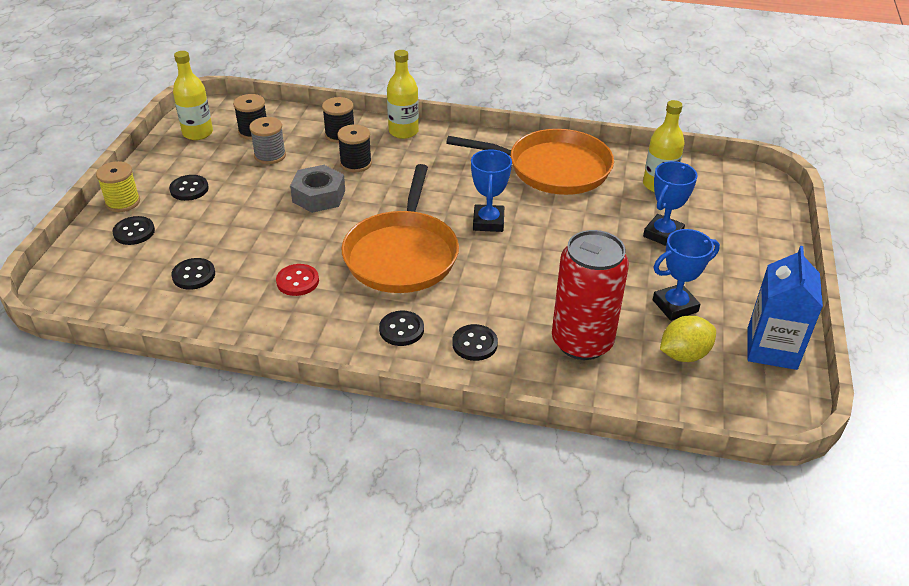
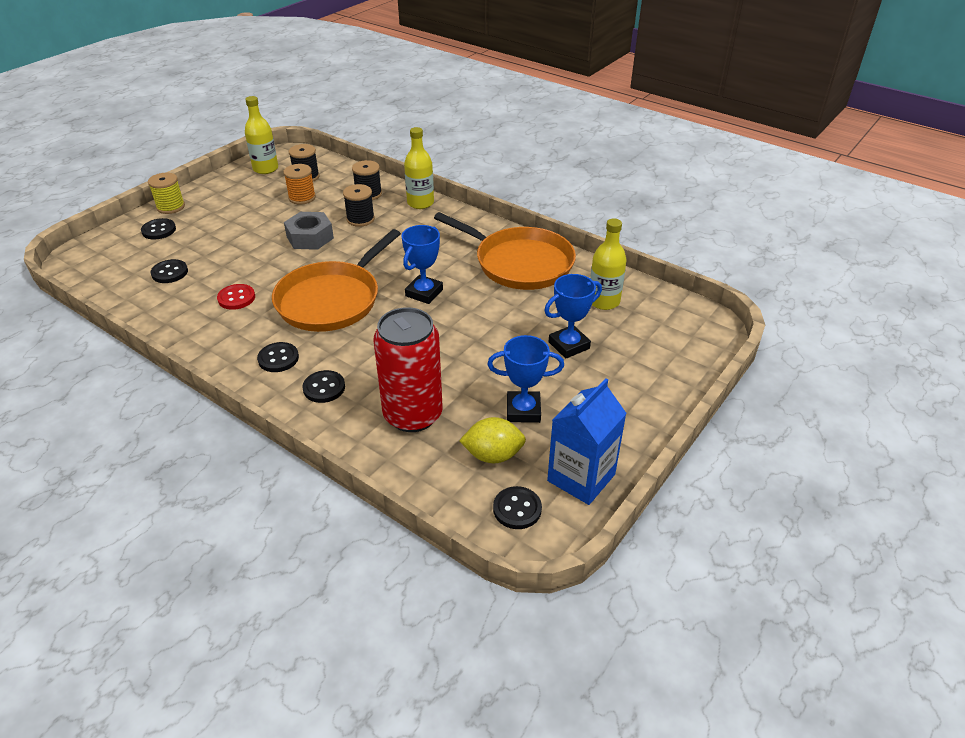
camera: 25 degrees right, 0 degrees up
(189, 189) = (223, 209): black button -> black button (517, 509)
(270, 155) = (302, 197): grey spool -> orange spool

